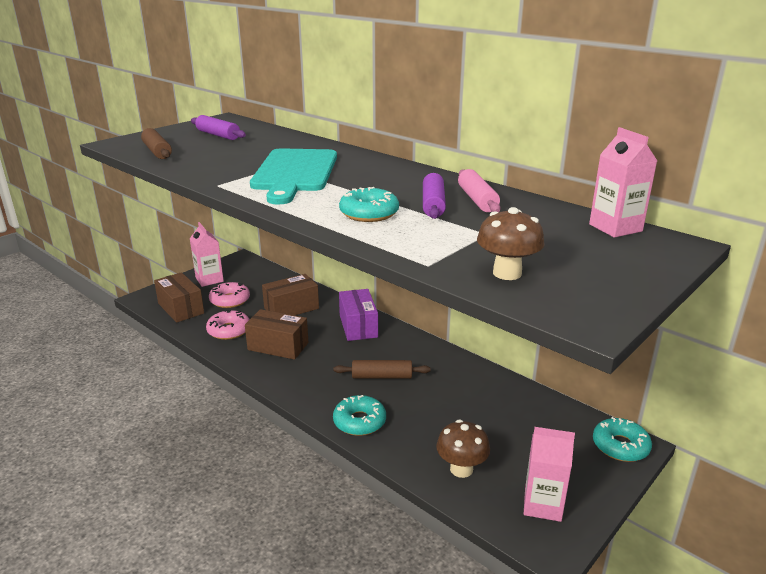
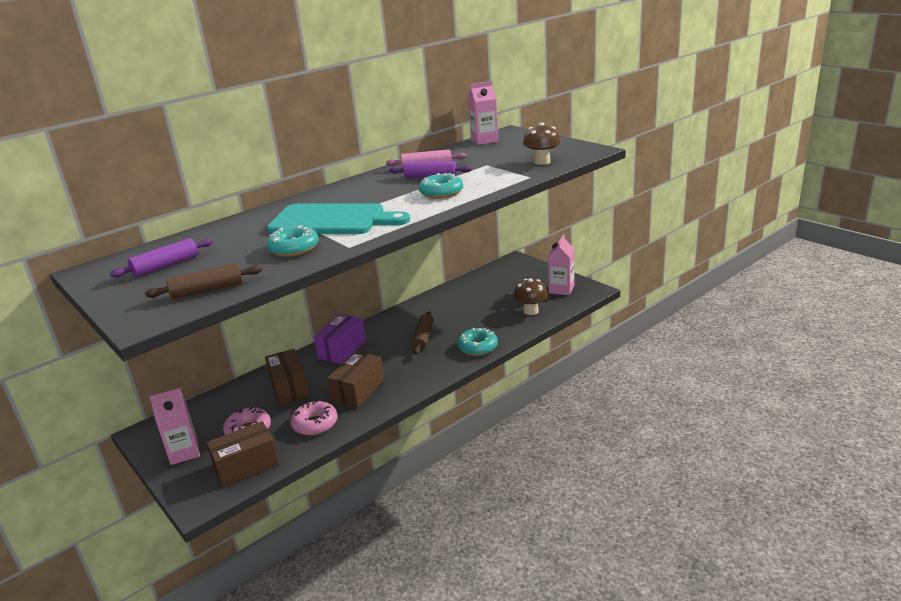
camera: 80 degrees left, 0 degrees up
(358, 326) = (342, 349): purple box -> purple box turned 60 degrees counterclockwise
(620, 446) = (515, 263): turquoise donut -> turquoise donut (294, 248)

